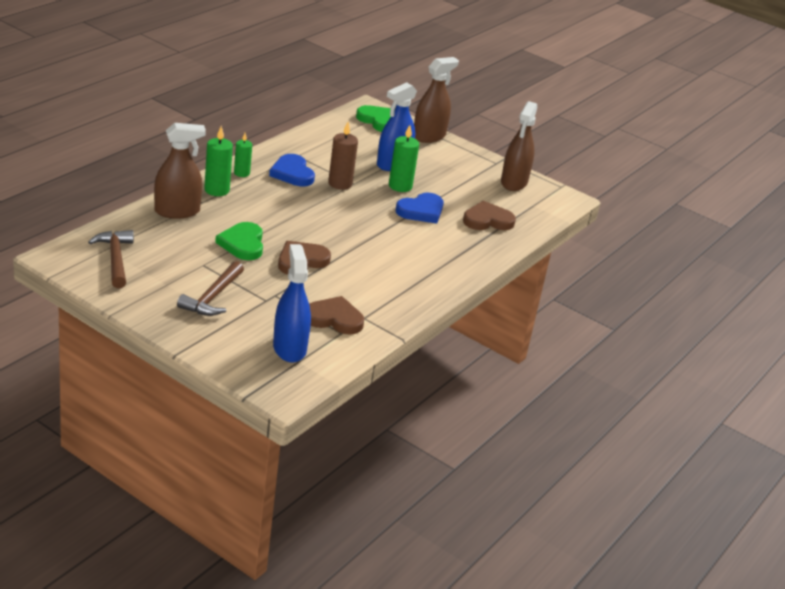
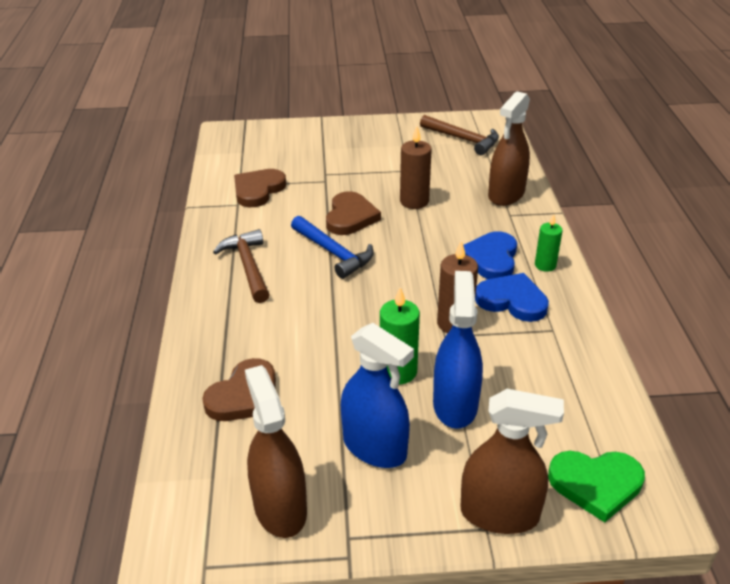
camera: 145 degrees right, 5 degrees up
(213, 297) = (361, 155): brown hammer -> brown hammer (248, 266)
(217, 190) = (524, 233): green candle -> none
(242, 244) = (414, 201): green heart -> brown candle
(289, 348) = (259, 155): blue spray bottle -> blue spray bottle (374, 447)
(334, 319) = (258, 190): brown heart -> brown heart turned 150 degrees clockwise
(347, 249) = (333, 253): none -> blue hammer
(421, 211) = (330, 350): blue heart -> blue heart (491, 258)
(429, 136) = (499, 514): brown spray bottle -> brown spray bottle turned 90 degrees counterclockwise

